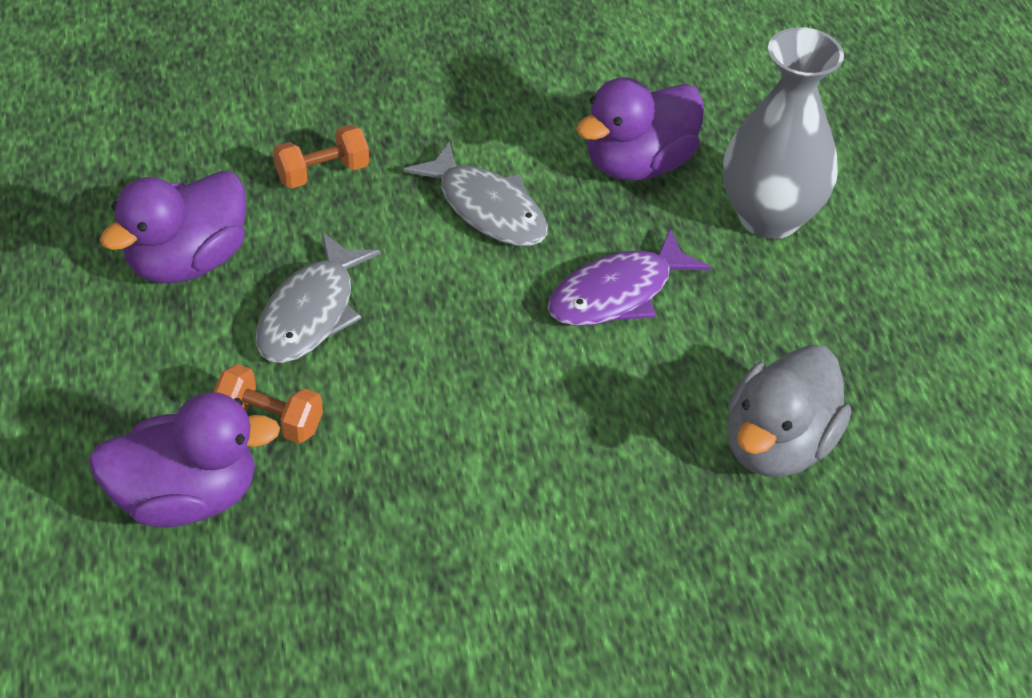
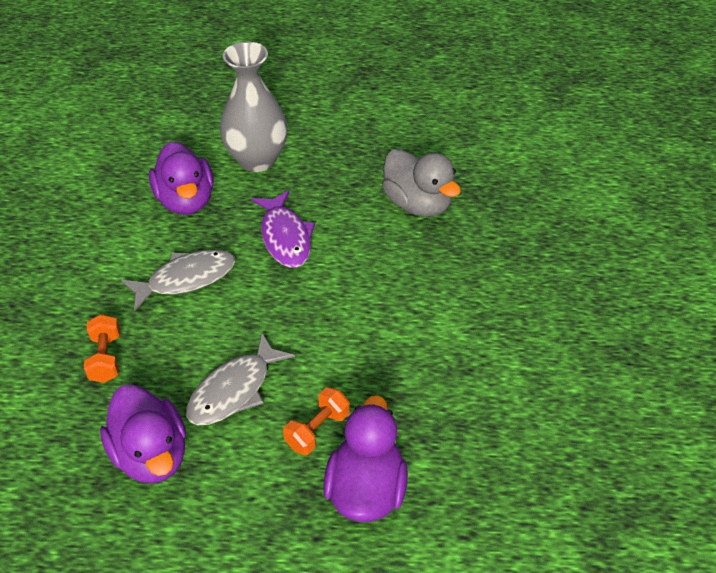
camera: 70 degrees left, 0 degrees up
(311, 313) = (234, 390): grey fish -> grey fish turned 90 degrees clockwise

